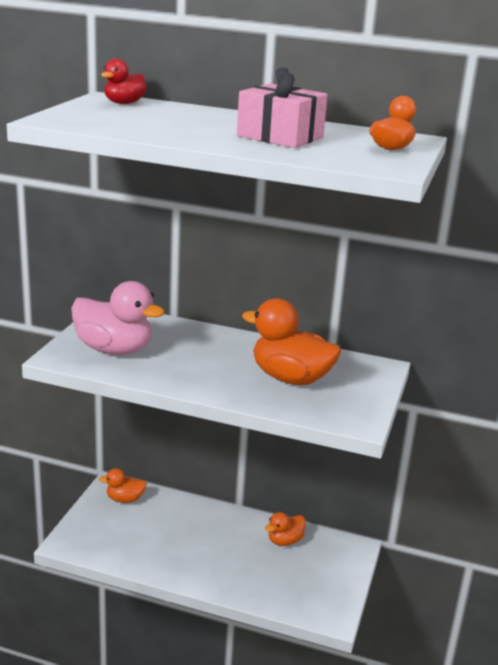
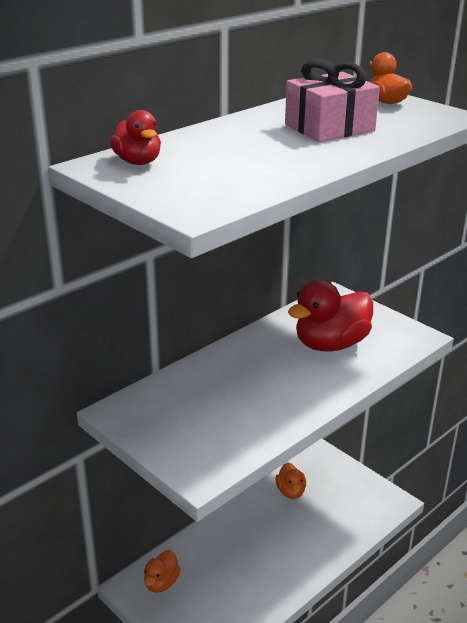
camera: 60 degrees left, 5 degrees up
(114, 350) = (209, 430): pink duck -> none
(290, 378) = (330, 344): orange duck -> red duck

